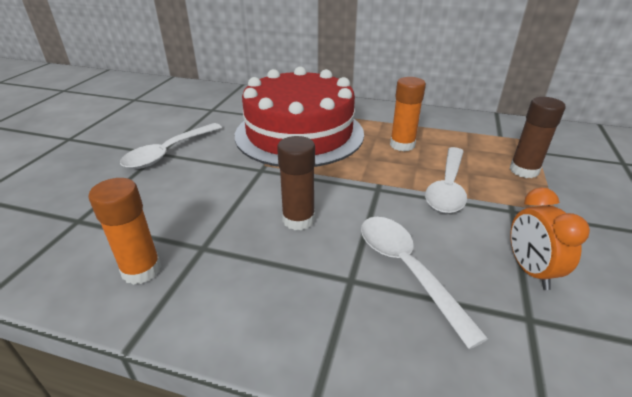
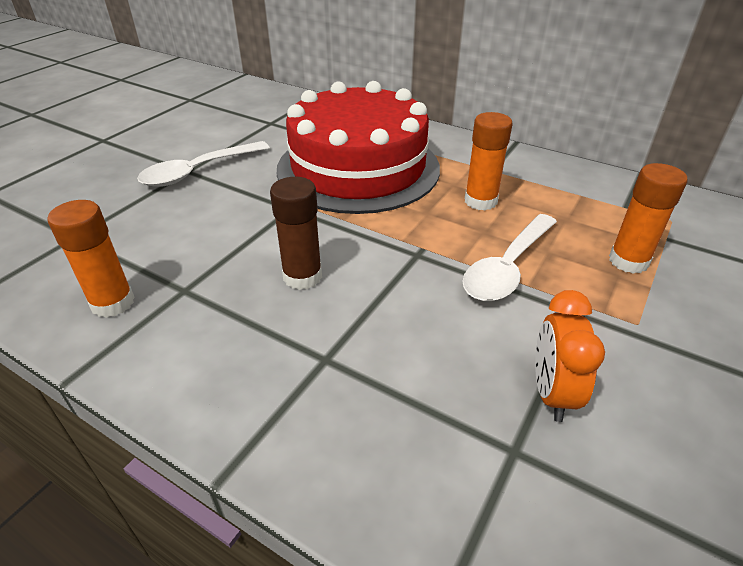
camera: 15 degrees right, 5 degrees up
(406, 269) = (396, 360): white spoon -> none
(524, 170) = (628, 261): brown glue stick -> orange glue stick

